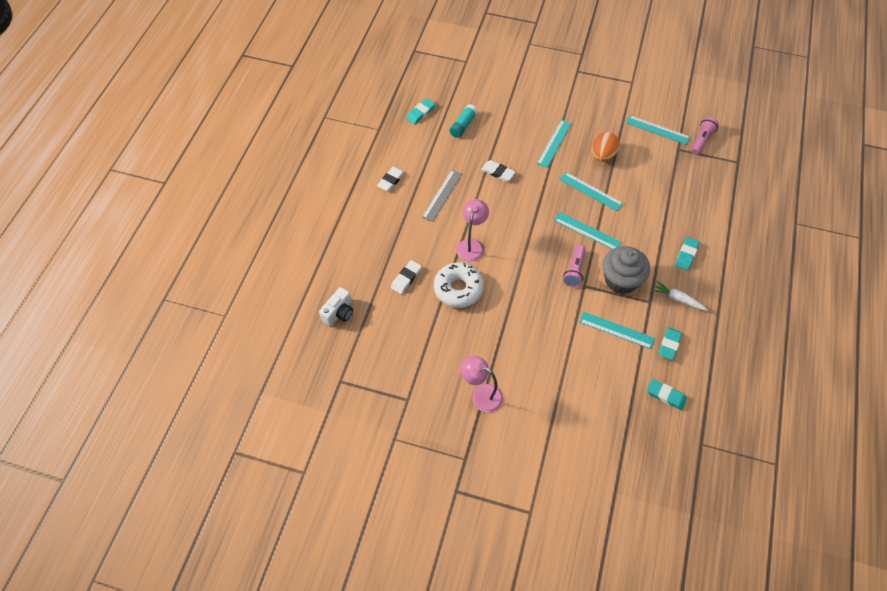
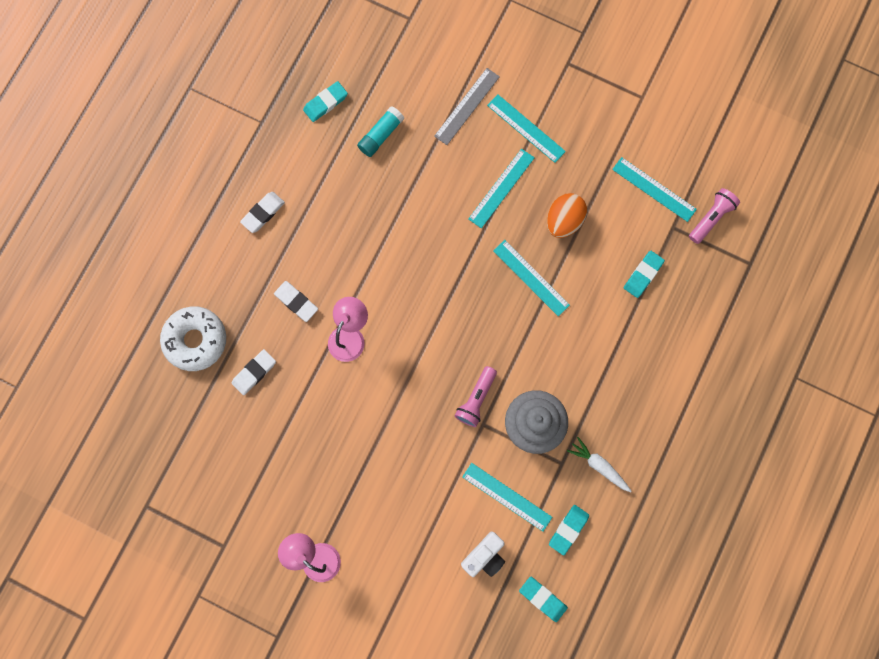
camera: 10 degrees right, 20 degrees up
(339, 313) = (159, 409): white camera -> white camera (484, 556)
(442, 195) = (327, 249): grey ruler -> grey ruler (467, 106)
(458, 289) = (318, 400): white donut -> white donut (195, 340)
(498, 172) = (411, 224): white eraser -> white eraser (296, 302)
(587, 231) = (509, 341): turquoise ruler -> turquoise ruler (526, 128)
(686, 255) = (631, 401): turquoise eraser -> turquoise eraser (643, 275)

